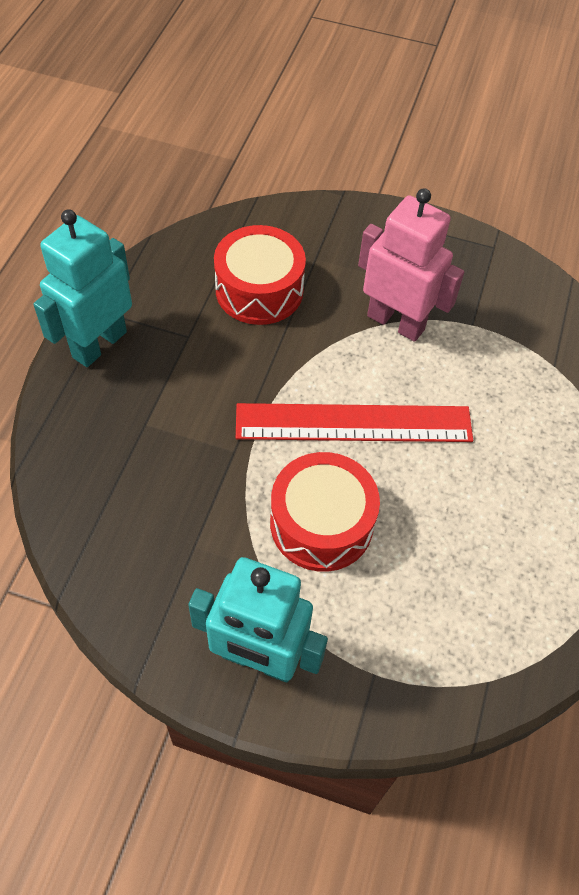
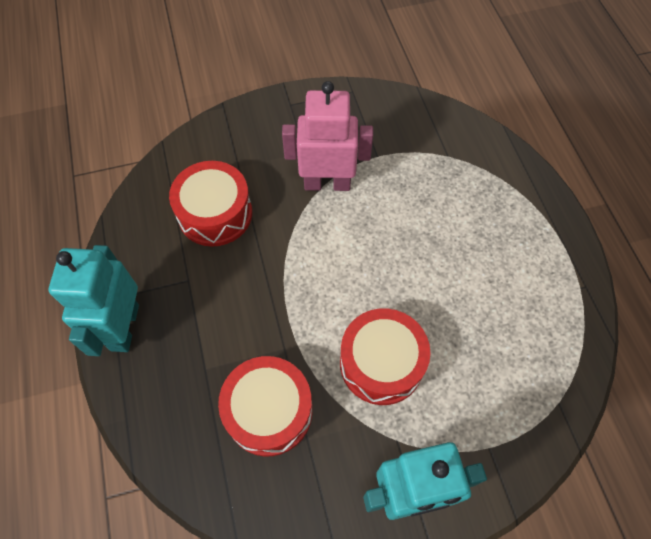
camera: 30 degrees left, 5 degrees up
(176, 498) = (269, 411): none -> red drum
(353, 423) = (351, 275): red ruler -> none

